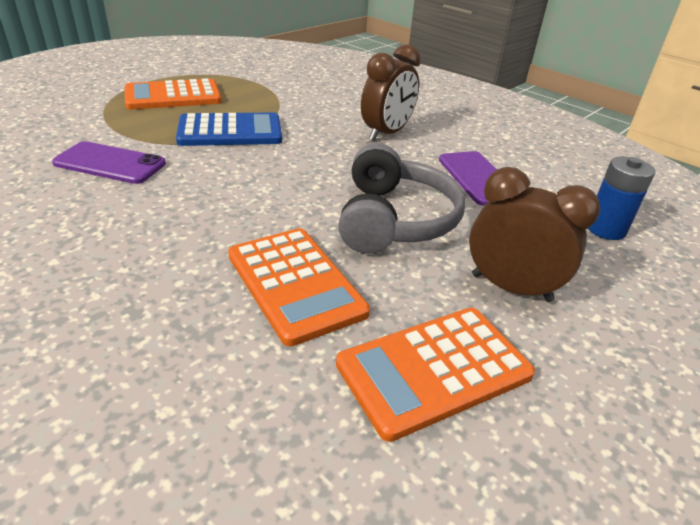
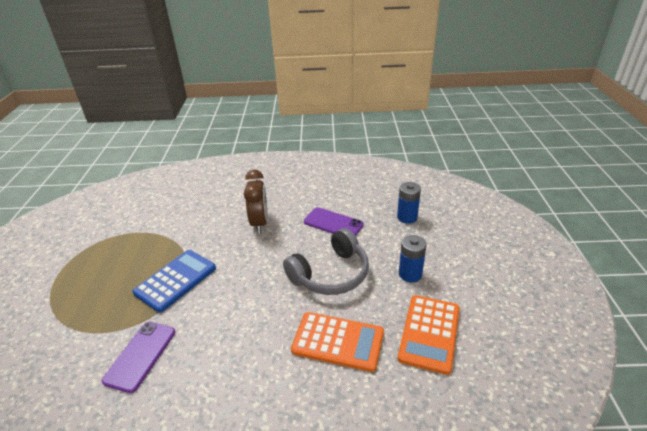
camera: 40 degrees left, 0 degrees up
(110, 163) = (140, 355): purple phone -> purple phone turned 45 degrees counterclockwise
(173, 96) = (95, 280): orange calculator -> none
(395, 219) = (331, 274): grey headphones -> grey headphones turned 90 degrees clockwise
(511, 288) = (410, 274): brown clock -> blue battery

